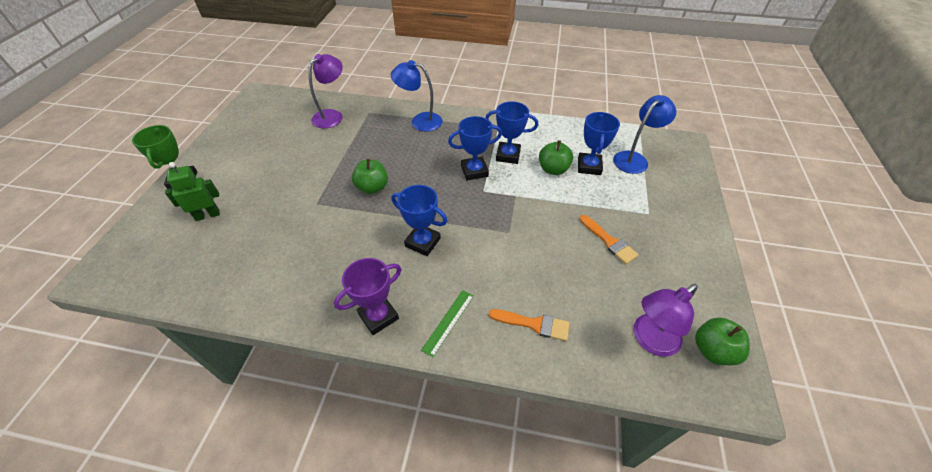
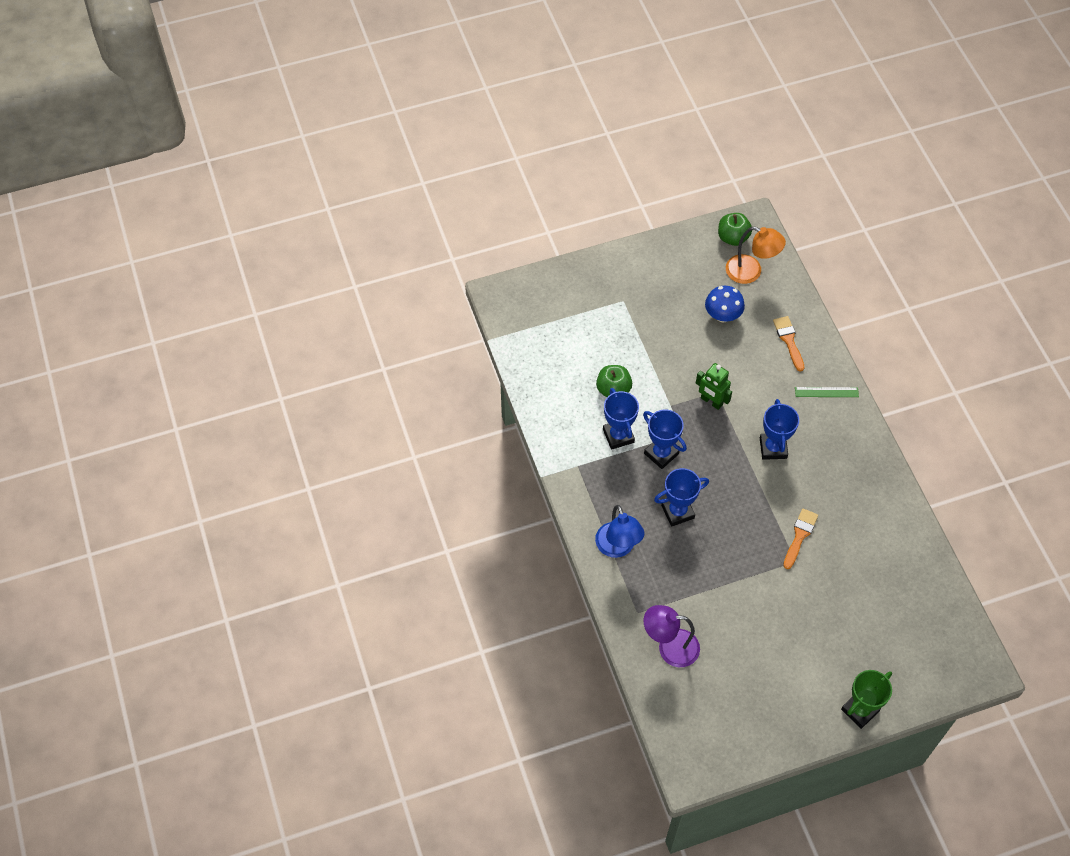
camera: 120 degrees left, 10 degrees up
(207, 215) = (874, 643): green robot -> green robot (711, 401)
(372, 187) = (744, 527): green apple -> none
(378, 316) = (856, 438): purple trophy -> none
(589, 166) = (589, 362): blue trophy -> blue trophy (677, 512)
(597, 281) = (722, 315): none -> blue mushroom
(609, 241) = (676, 319): orange brush -> orange brush (800, 536)
(634, 159) = (551, 329): blue lamp -> none
(650, 340) = (751, 272): purple lamp -> orange lamp

